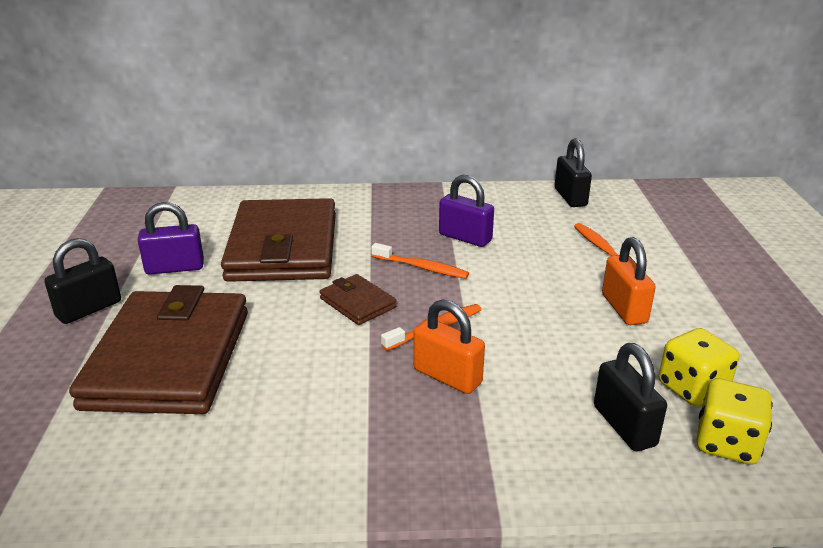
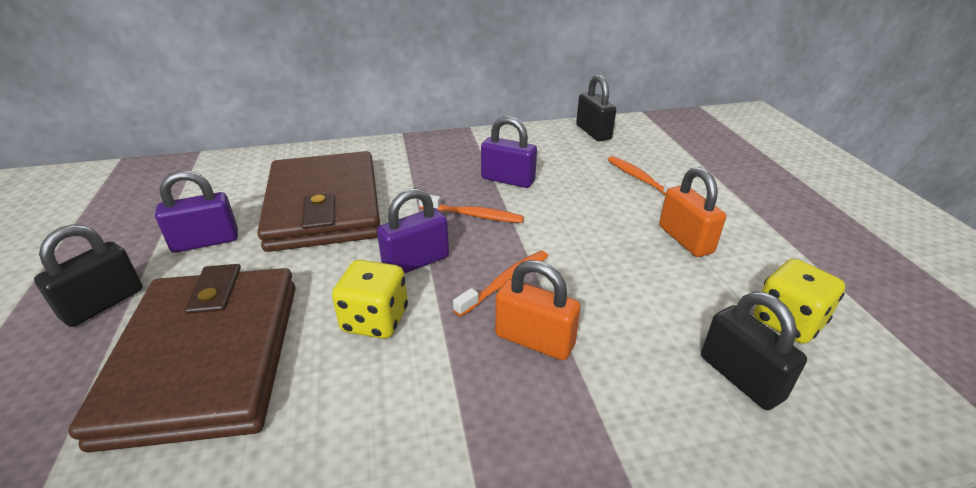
camera: 10 degrees left, 5 degrees up
(357, 303) = (416, 262): brown wallet -> purple padlock
(726, 443) = (852, 385): yellow dice -> yellow dice (375, 320)

